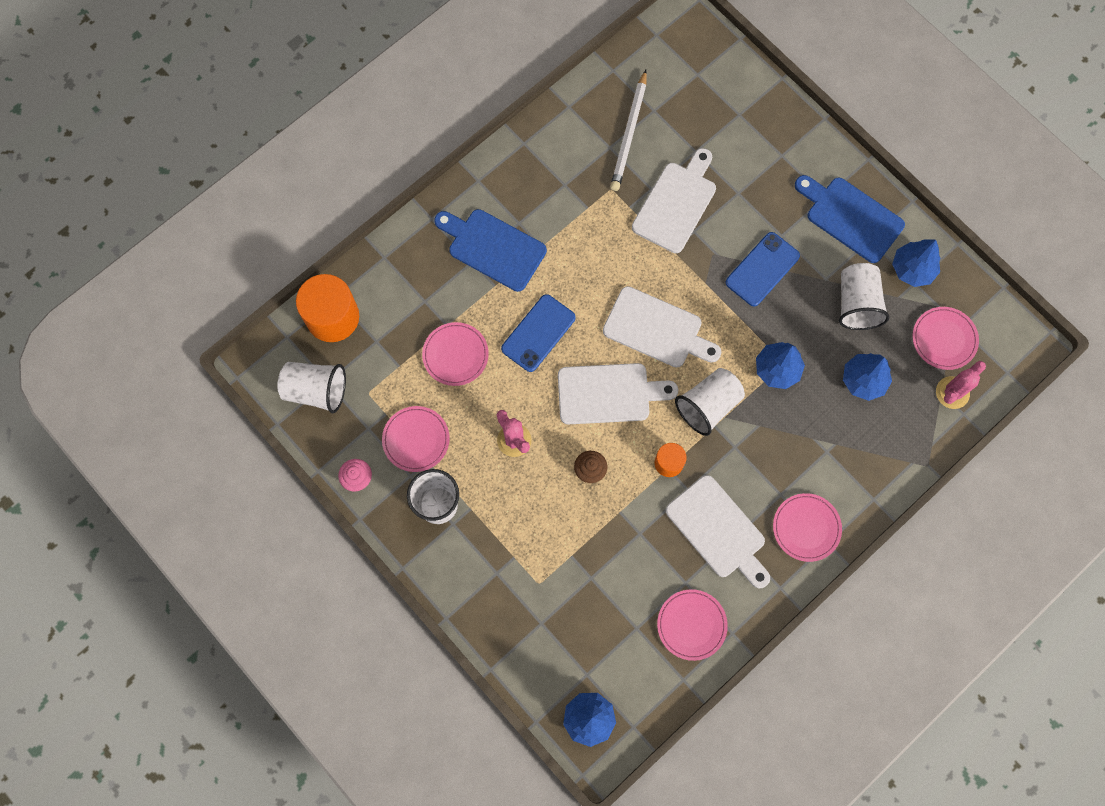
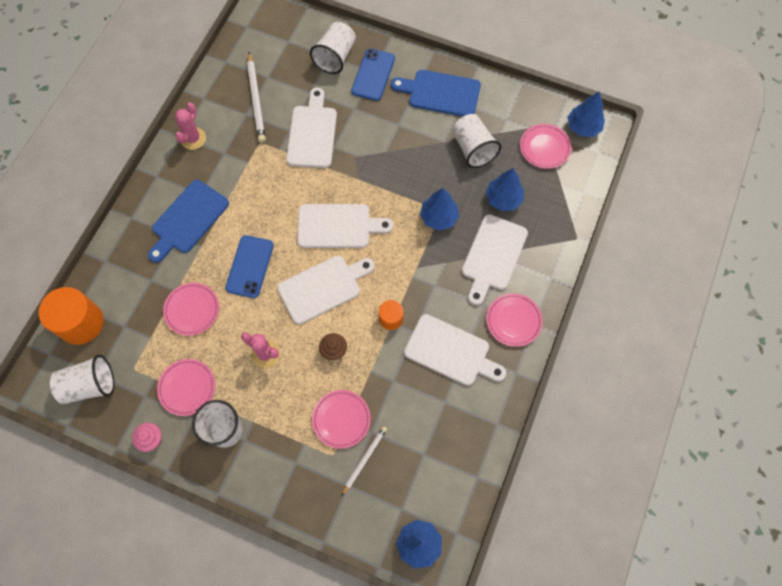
camera: 25 degrees left, 5 degrees down
(493, 248) = (188, 219): blue cutting board -> blue cutting board turned 60 degrees counterclockwise
(571, 604) = (364, 459): none -> white pencil
(691, 625) = (464, 432): pink plate -> pink plate (341, 419)
(708, 405) = (401, 264): white cup -> white cup (335, 57)
(762, 269) = (395, 153): blue phone -> blue phone (373, 75)
(819, 443) = (493, 256): none -> white cutting board
(912, 269) = (500, 110): blue tree -> blue tree (583, 127)
(952, 392) = (568, 181): pink cactus -> pink cactus (193, 138)

